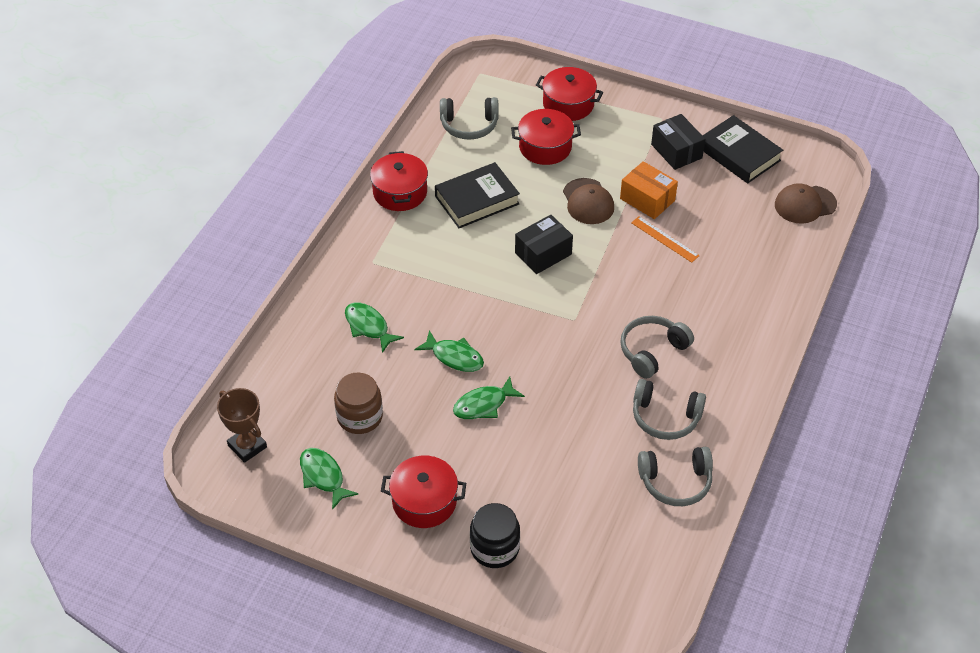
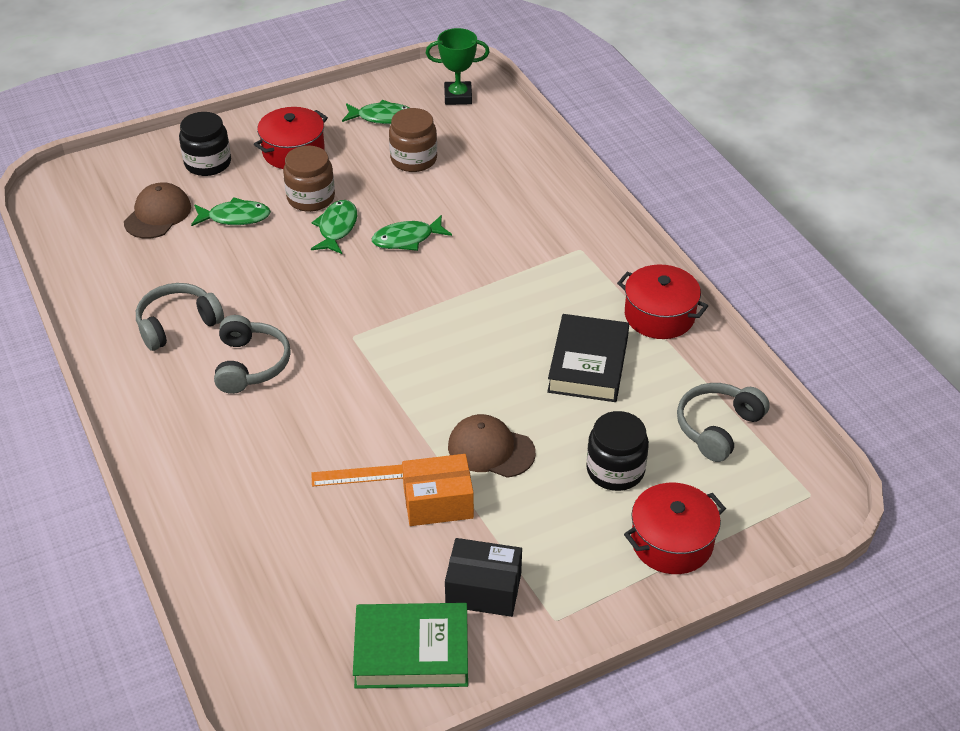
camera: 130 degrees right, 5 degrees down
(247, 446) = (458, 97): brown trophy -> green trophy
(368, 326) = (503, 209): green fish -> green fish (235, 217)
(467, 445) = (311, 198): none -> brown jar
(543, 253) = (458, 367): black box -> none
(545, 147) = (615, 470): red pot -> black jar
(675, 482) = (117, 288): grey headphones -> none
(739, 154) = (411, 651): black book -> green book
(805, 204) = (263, 649): brown cap -> brown cap (158, 214)

